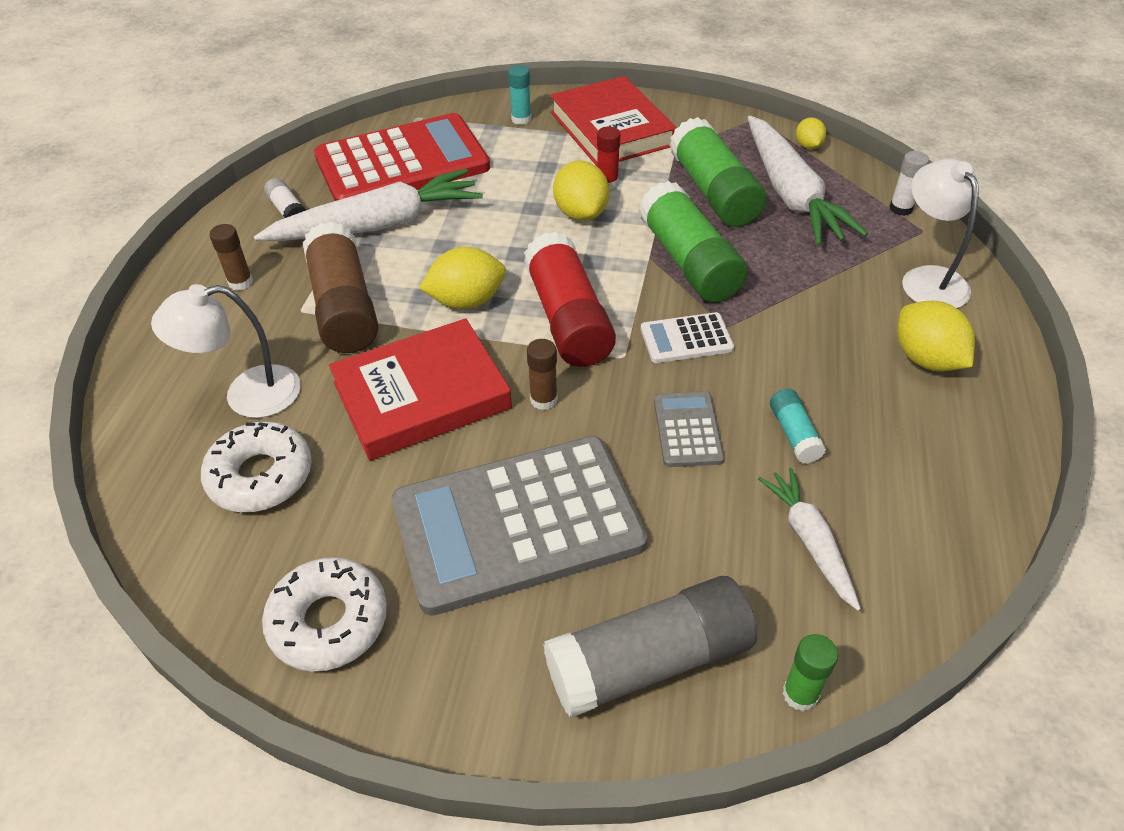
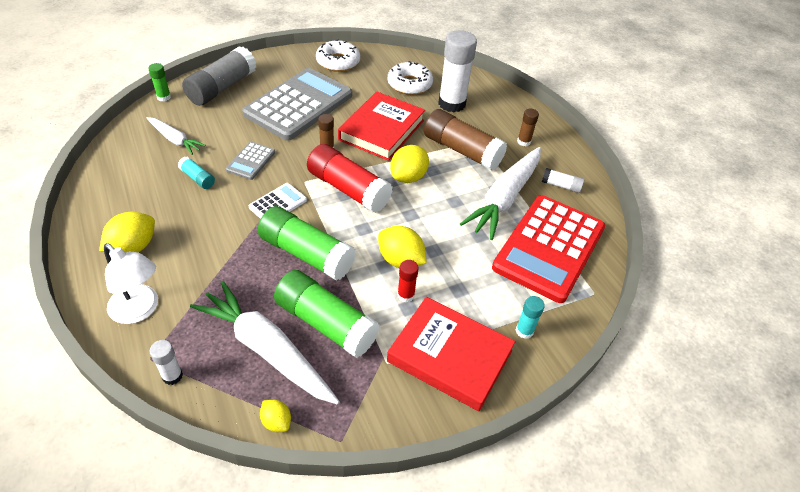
camera: 140 degrees right, 0 degrees up
(247, 395) = (452, 104): white lamp -> white glue stick
(687, 430) = (251, 161): grey calculator -> grey calculator turned 60 degrees clockwise
(926, 359) = (133, 247): yellow lemon -> yellow lemon turned 75 degrees counterclockwise

